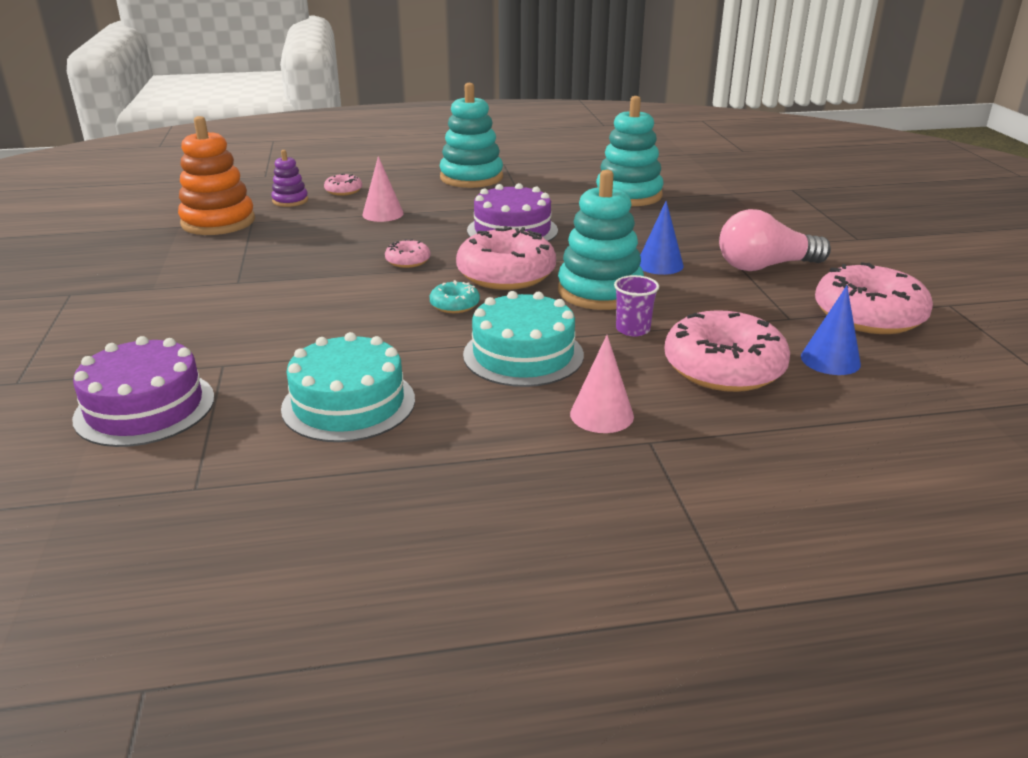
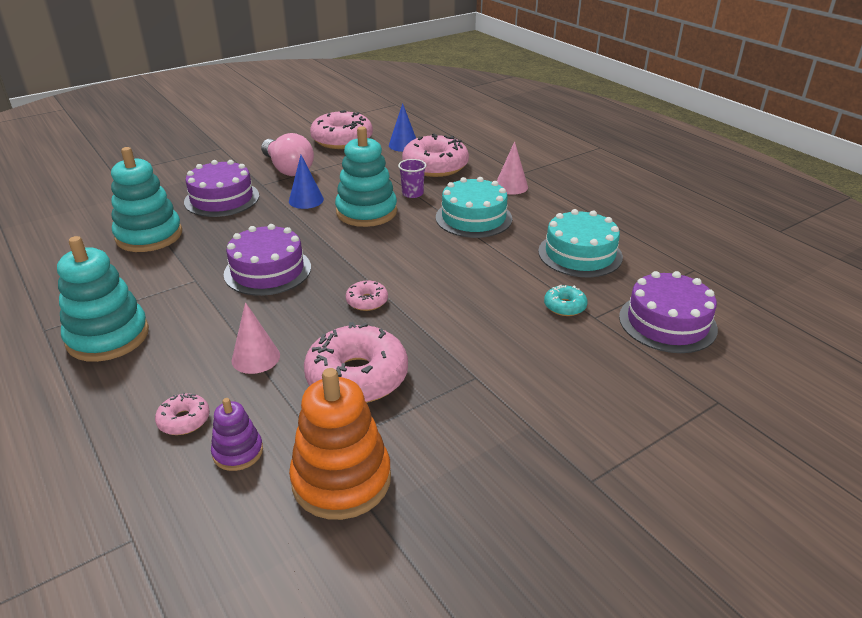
camera: 115 degrees left, 5 degrees up
(455, 305) = (429, 257): turquoise donut -> turquoise donut (564, 306)
(506, 274) = (362, 251): pink donut -> pink donut (357, 377)
(694, 227) = (222, 199): none -> purple cake

